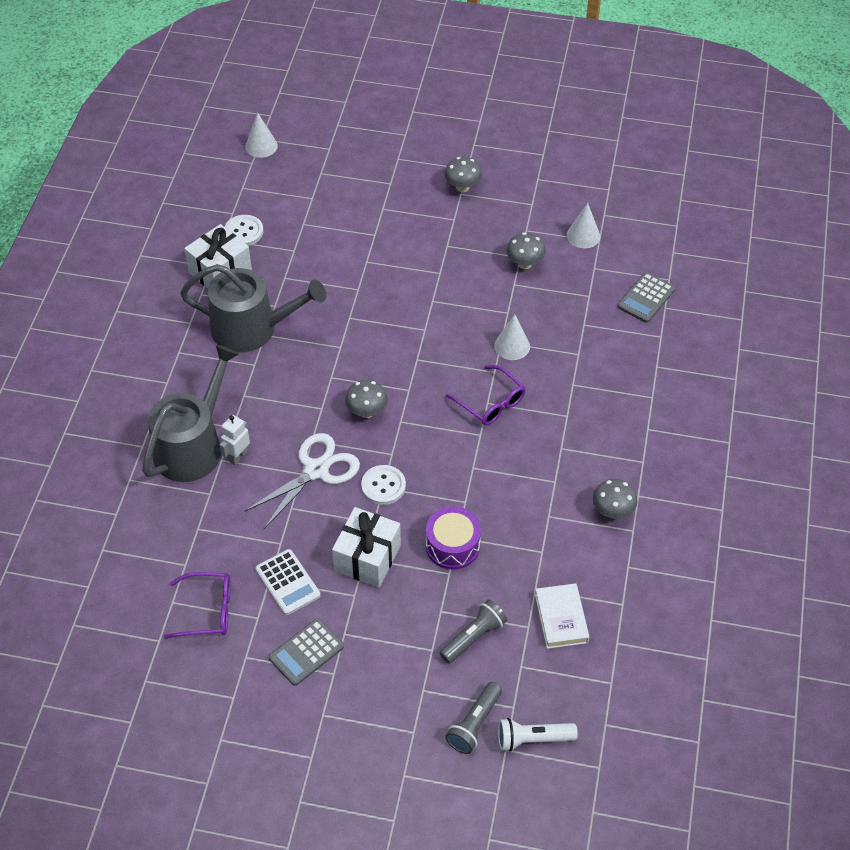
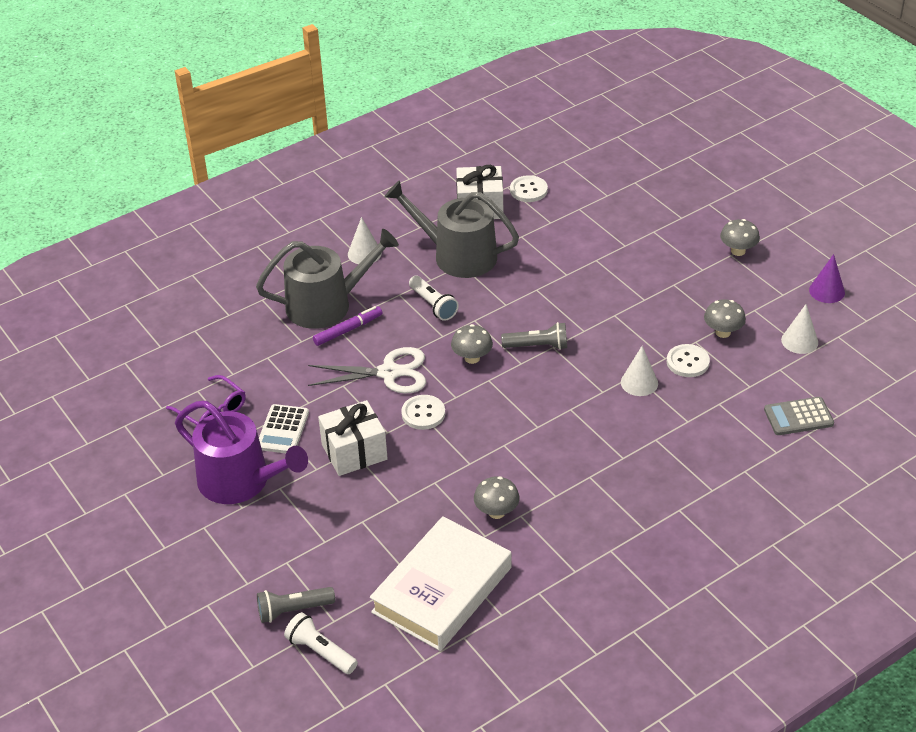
camera: 45 degrees right, 10 degrees down
(238, 456) = (348, 330): white robot -> purple marker
(252, 328) = (457, 255): grey watering can -> grey watering can turned 150 degrees clockwise
(261, 146) = (611, 141): white cone -> white cone (364, 253)
(283, 386) = (433, 305): none -> white flashlight
(306, 652) = (241, 481): grey calculator -> purple watering can
(452, 546) = (423, 485): purple drum -> none
(474, 637) = (364, 555): grey flashlight -> grey flashlight (538, 346)
(490, 402) = (573, 410): purple glasses -> none
(527, 305) = (687, 362): none -> white button
(558, 182) = (827, 291): none -> purple cone
(561, 618) = (442, 590): white book -> white book, size x1.96
(612, 511) = (575, 547): grey mushroom -> grey mushroom (496, 512)

